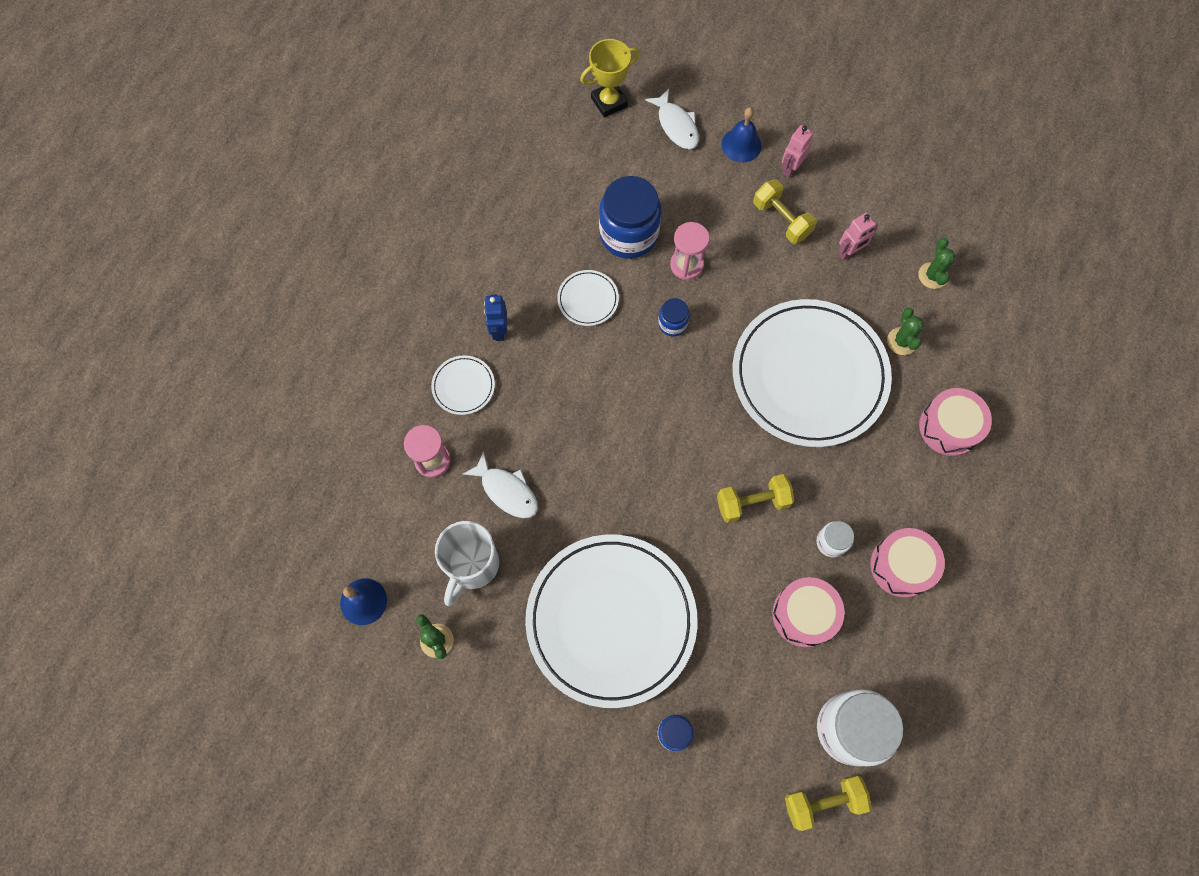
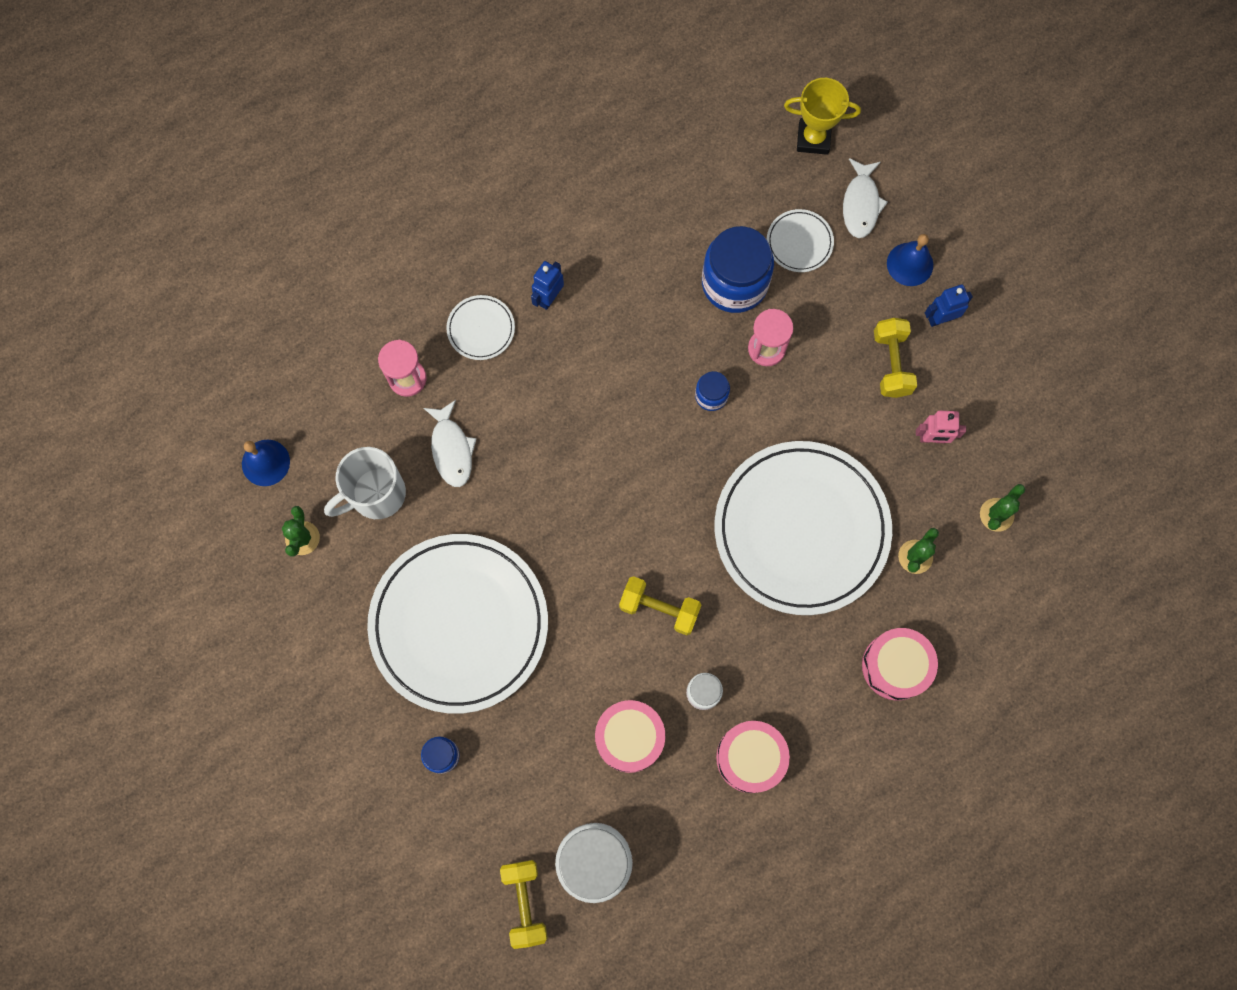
camera: 35 degrees right, 5 degrees up
(588, 299) = (650, 321): white plate -> white plate (799, 242)
(791, 168) = (940, 318): pink robot -> blue robot
(823, 801) = (525, 902): yellow dumbbell -> yellow dumbbell turned 60 degrees clockwise

